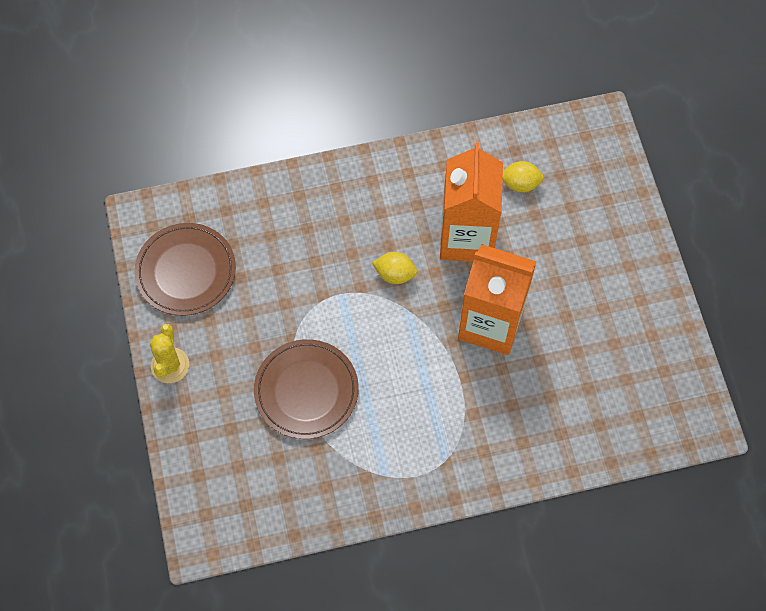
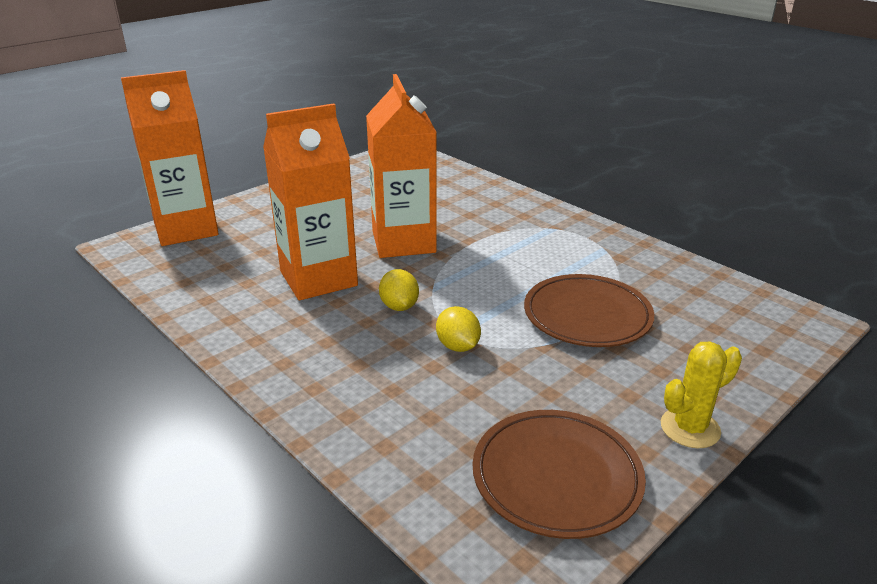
camera: 120 degrees left, 35 degrees down
(520, 184) = (228, 268): yellow lemon -> yellow lemon (458, 346)
(609, 171) = (186, 229): none -> orange carton

